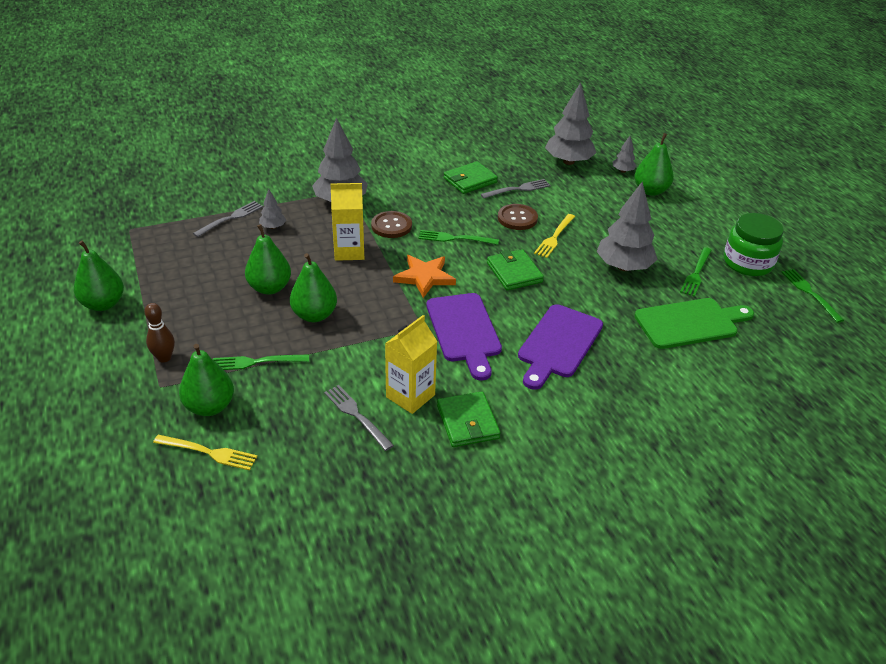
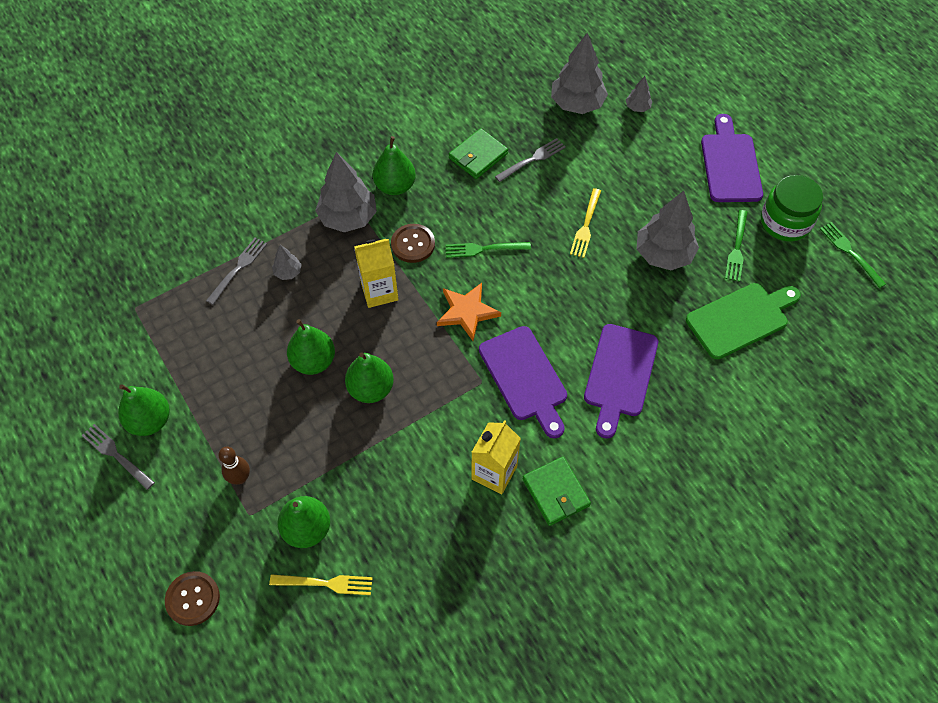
camera: 10 degrees left, 20 degrees up
(256, 362) = (332, 463): green fork -> none
(356, 415) = (449, 508): grey fork -> grey fork (116, 455)
(514, 272) = (556, 286): green wallet -> none
(517, 218) = (541, 205): brown button -> brown button (193, 599)
(650, 191) = (672, 133): green pear -> green pear (395, 186)
(701, 217) = (730, 164): none -> purple cutting board

